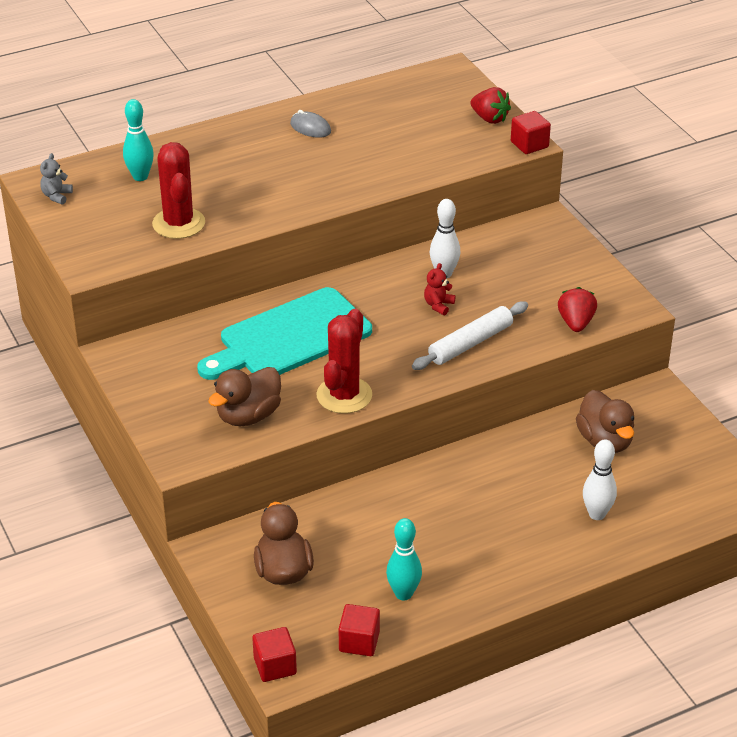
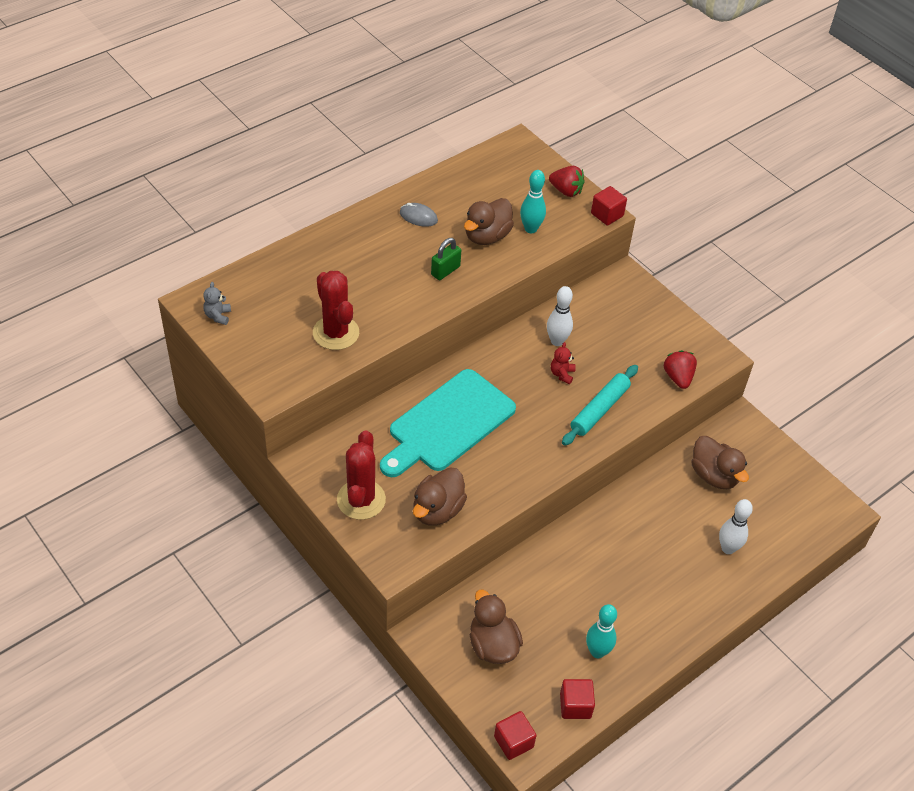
camera: 15 degrees left, 10 degrees up
(140, 176) = (286, 286): turquoise bowling pin -> turquoise bowling pin (530, 229)
(322, 179) = (445, 271): none -> green padlock
(344, 395) = (511, 477): red cactus -> red cactus (361, 500)
(381, 152) = (487, 236): none -> brown duck
(470, 343) = (599, 409): white rolling pin -> turquoise rolling pin

